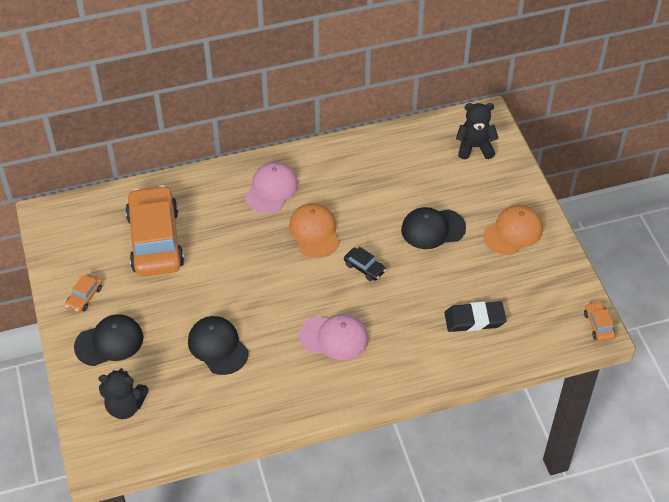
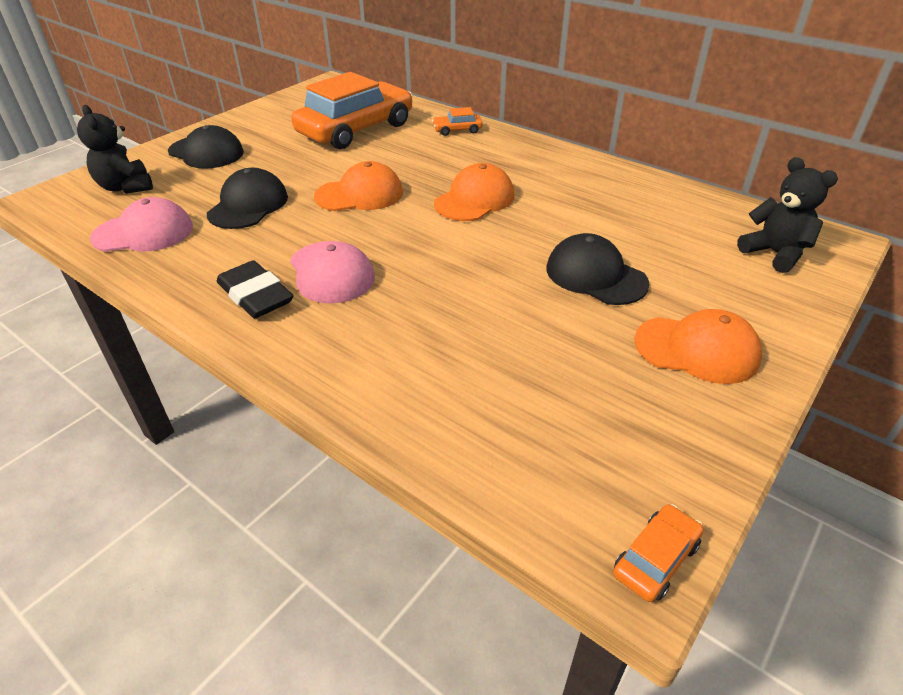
camera: 55 degrees right, 10 degrees down
(84, 297) = (252, 125): orange car -> orange car (457, 130)
(256, 284) = (359, 194): none -> orange cap
(271, 189) = (497, 157): pink cap -> pink cap (143, 233)
(364, 268) = (465, 250): black car -> none
(474, 319) = (488, 382): black eraser -> black eraser (255, 295)

